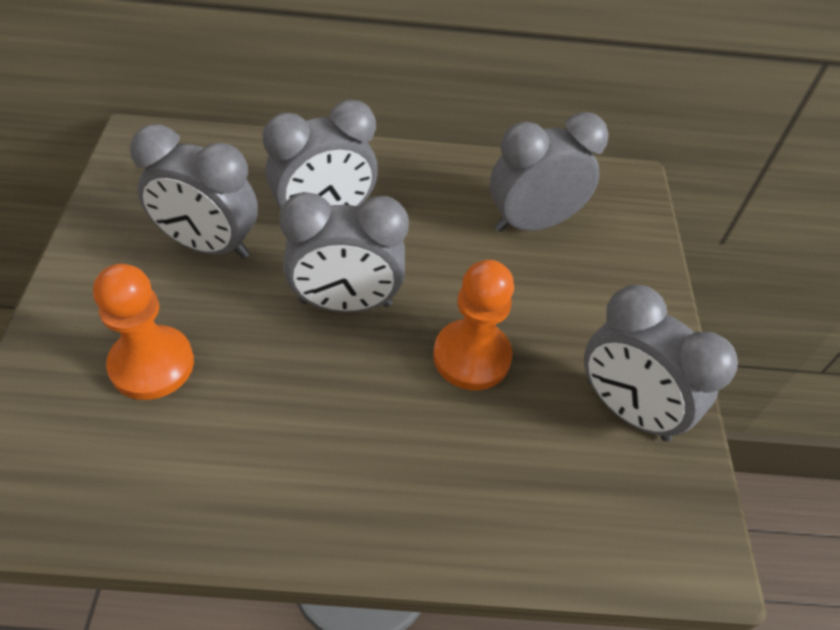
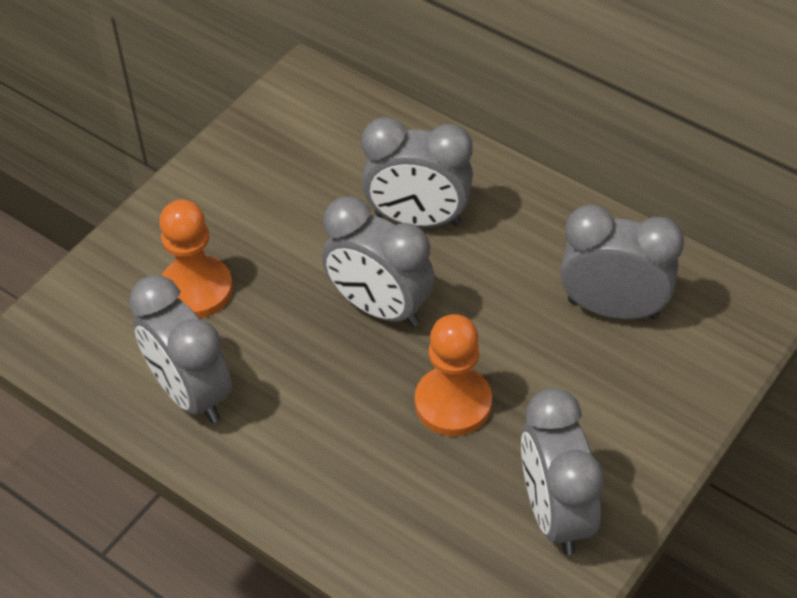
camera: 40 degrees right, 0 degrees up
(209, 245) = (301, 206): grey clock -> grey clock (191, 393)

